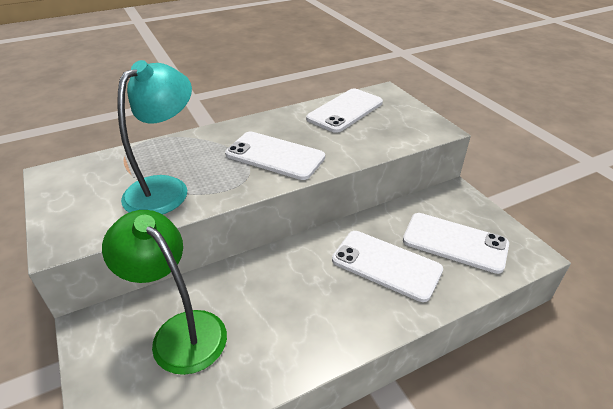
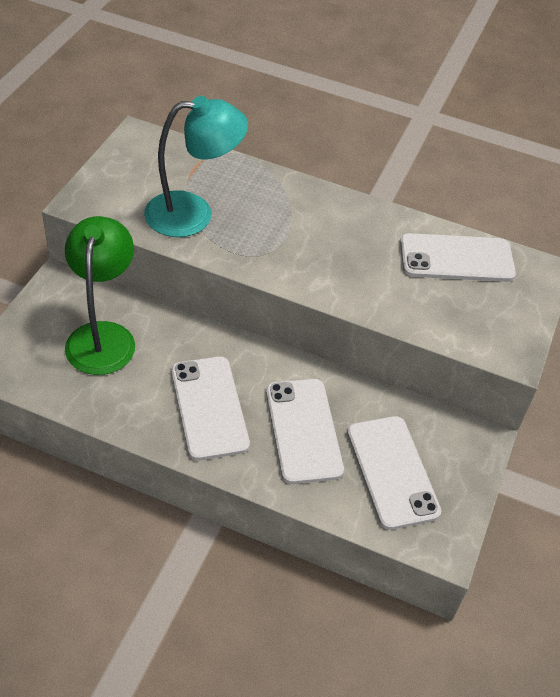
camera: 45 degrees right, 10 degrees up
(275, 156) = (314, 253): white phone -> white phone (209, 407)

